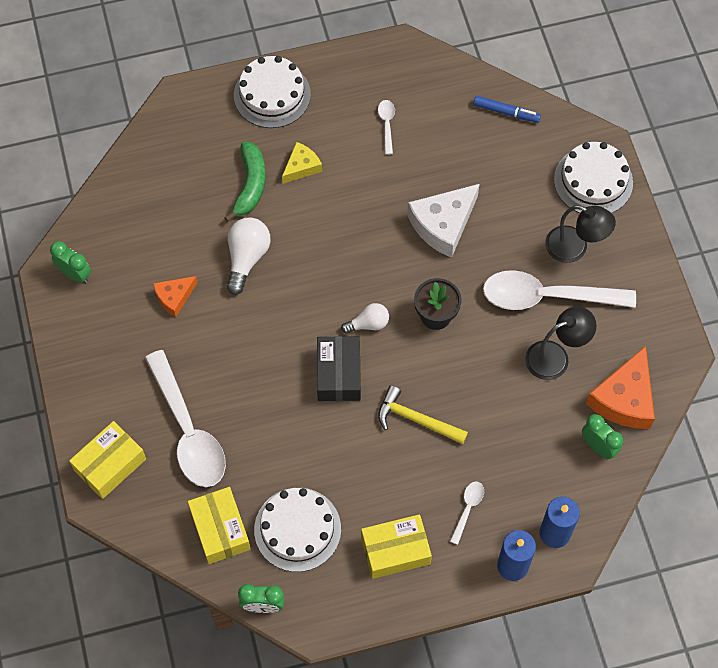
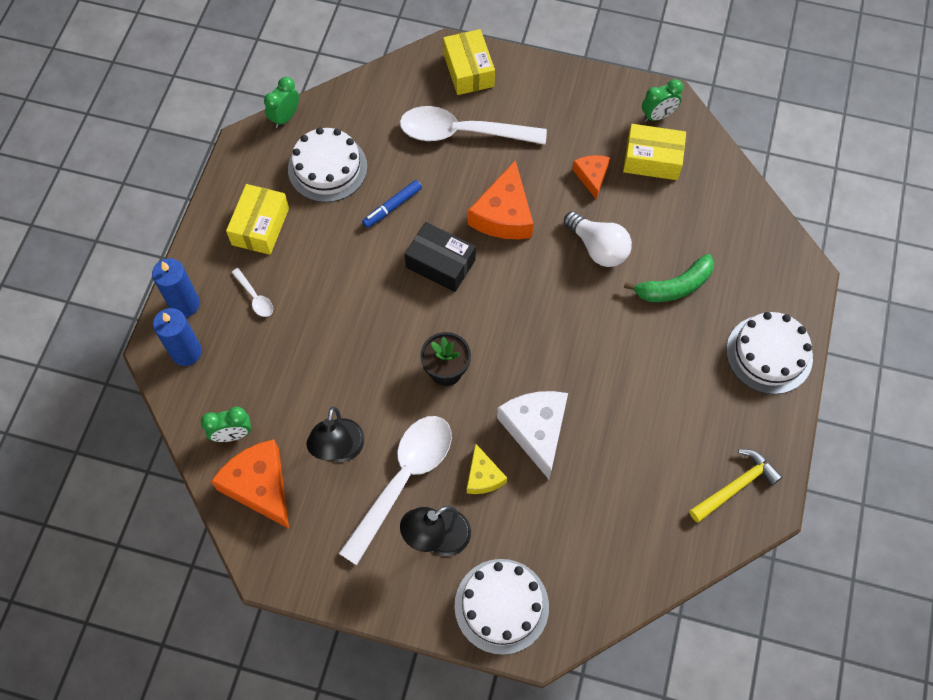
camera: 120 degrees right, 0 degrees up
(220, 529) = (365, 117): yellow box -> yellow box (652, 159)
(250, 185) = (674, 286): green banana -> green banana turned 60 degrees counterclockwise
(257, 349) = (503, 214): none -> orange cheese
(301, 167) = (671, 339): yellow cheese -> yellow cheese (483, 476)
(368, 324) = (473, 311): white light bulb -> none
(387, 124) = (679, 440): white spoon -> none
(416, 420) = (359, 301): yellow hammer -> yellow hammer (735, 486)
(506, 112) = (632, 567): blue marker -> blue marker (392, 207)

